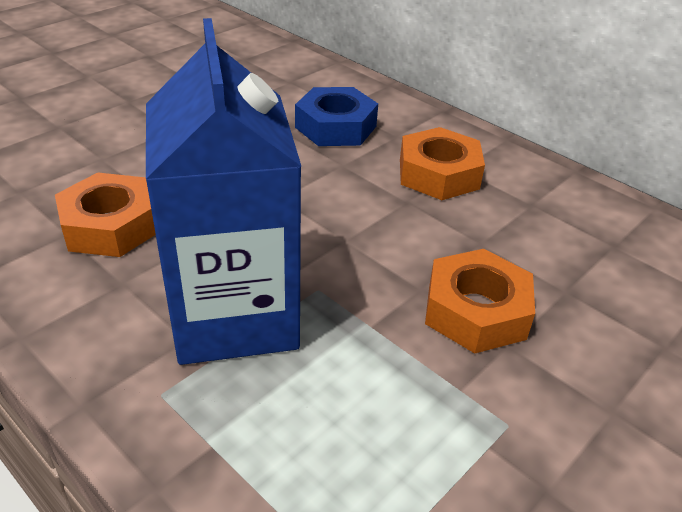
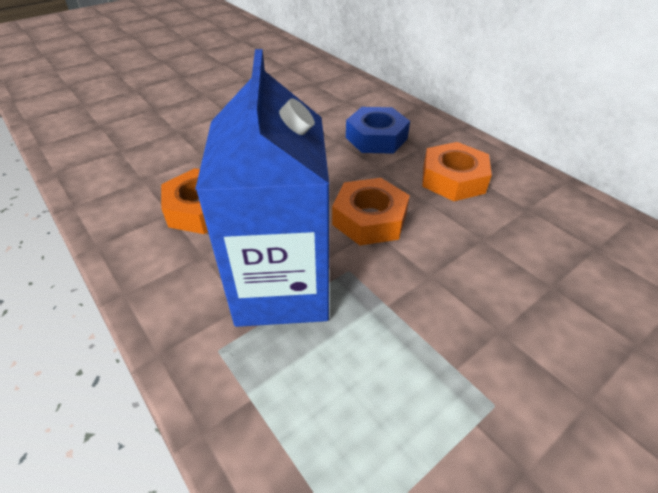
camera: 10 degrees right, 5 degrees up
(476, 311) = (474, 299): orange nut -> orange nut (369, 219)

